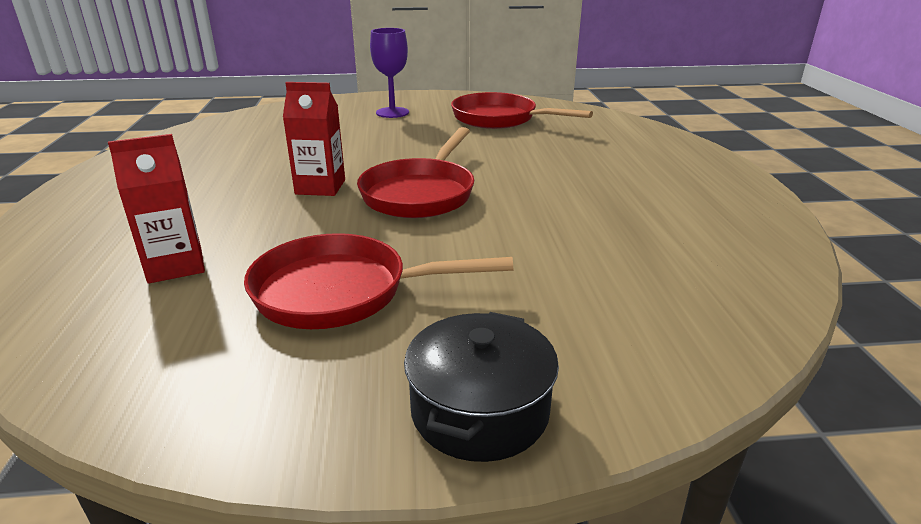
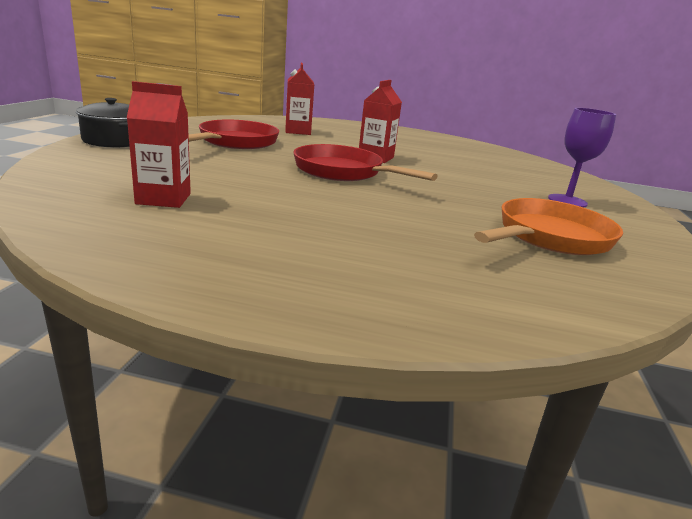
camera: 105 degrees right, 5 degrees down
(499, 119) = (549, 237): red pan -> orange pan
(655, 251) = (163, 199): none -> red carton

